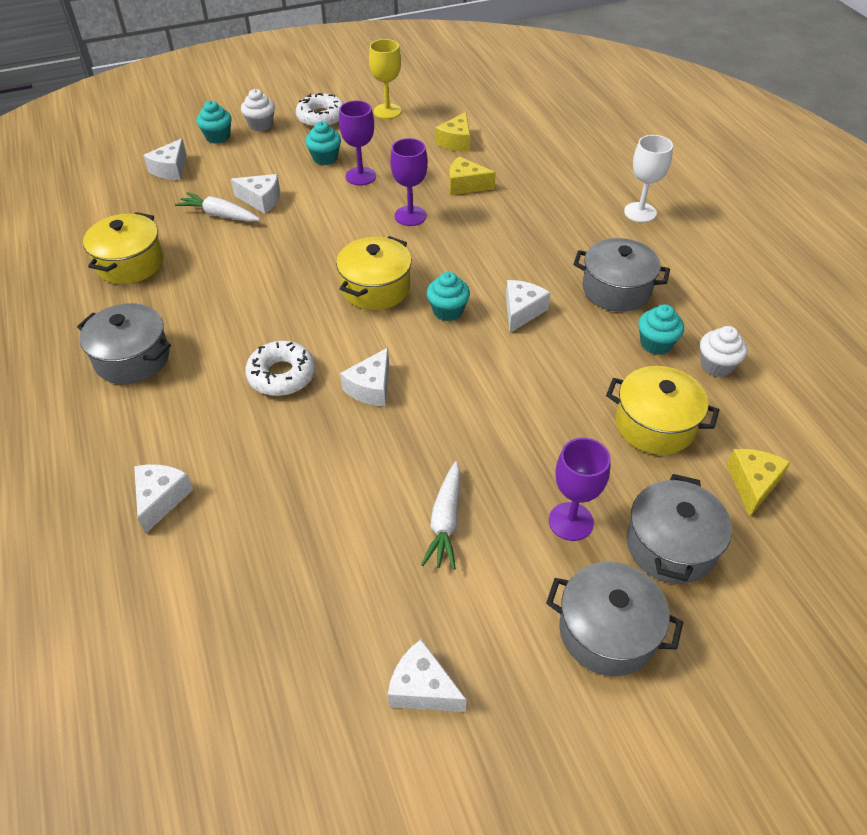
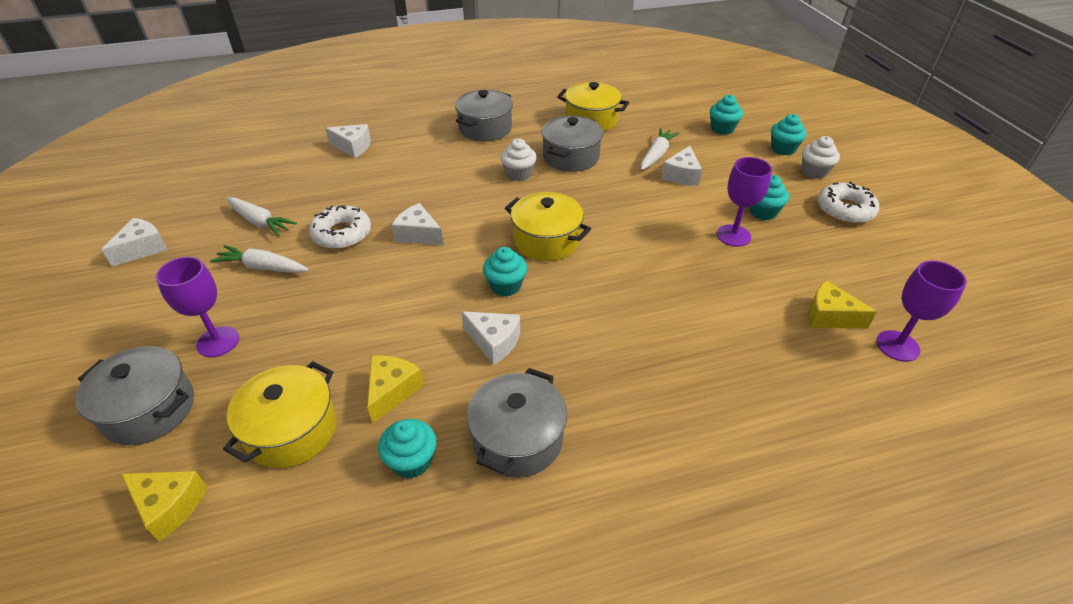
camera: 95 degrees right, 5 degrees down
(171, 169) = (722, 129): white cheese -> turquoise cupcake
(282, 375) = (448, 190): white donut -> white donut (342, 234)
(353, 558) = (260, 222): none -> white carrot
(387, 111) = (880, 260): yellow goblet -> none
(410, 216) = (663, 268): purple goblet -> purple goblet (897, 346)
(466, 185) = (730, 317): yellow cheese -> yellow cheese (392, 391)
(607, 631) = (107, 348): grey pot -> grey pot (571, 157)
(640, 212) = (690, 507): white goblet -> none
(716, 365) = (354, 523): white cupcake -> white cupcake (518, 174)

